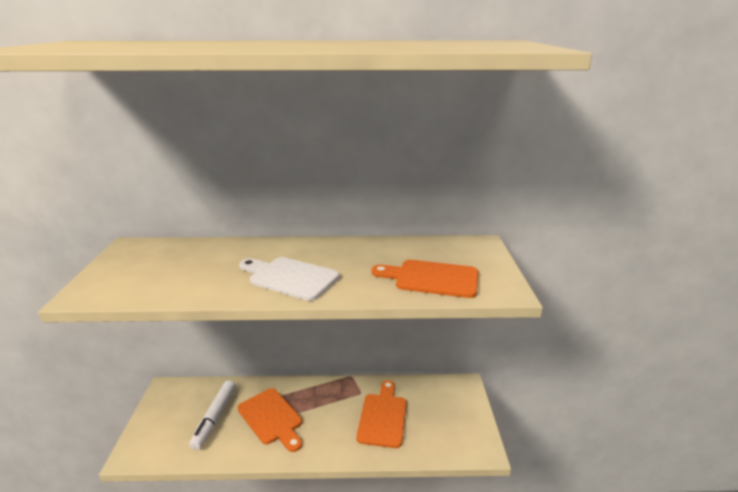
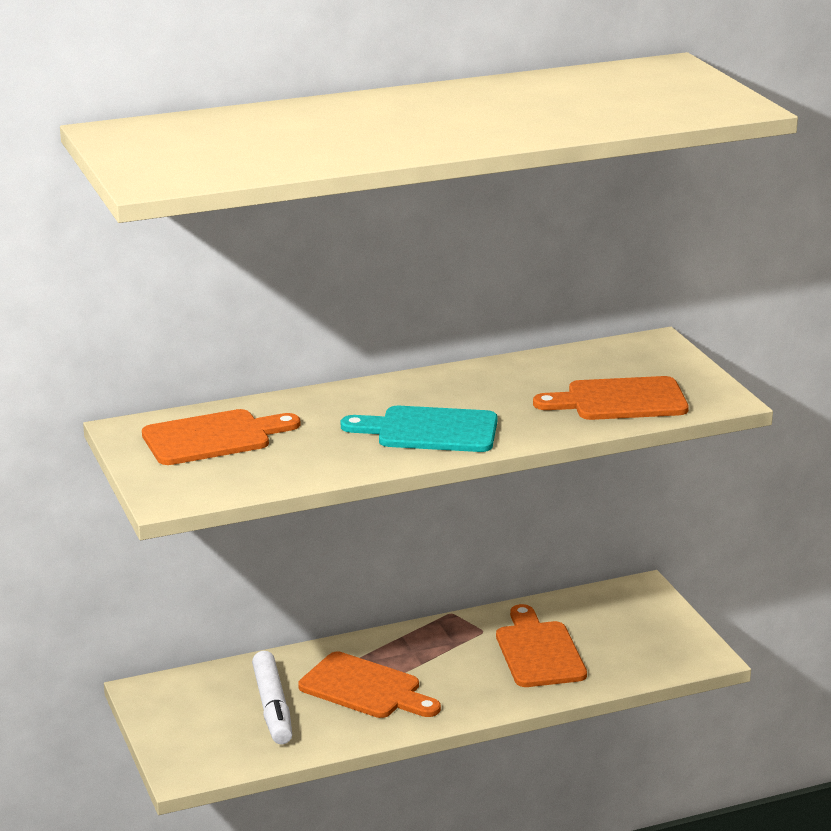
camera: 20 degrees left, 0 degrees up
(163, 259) = (213, 438): none -> orange cutting board
(290, 277) = (430, 430): white cutting board -> turquoise cutting board

